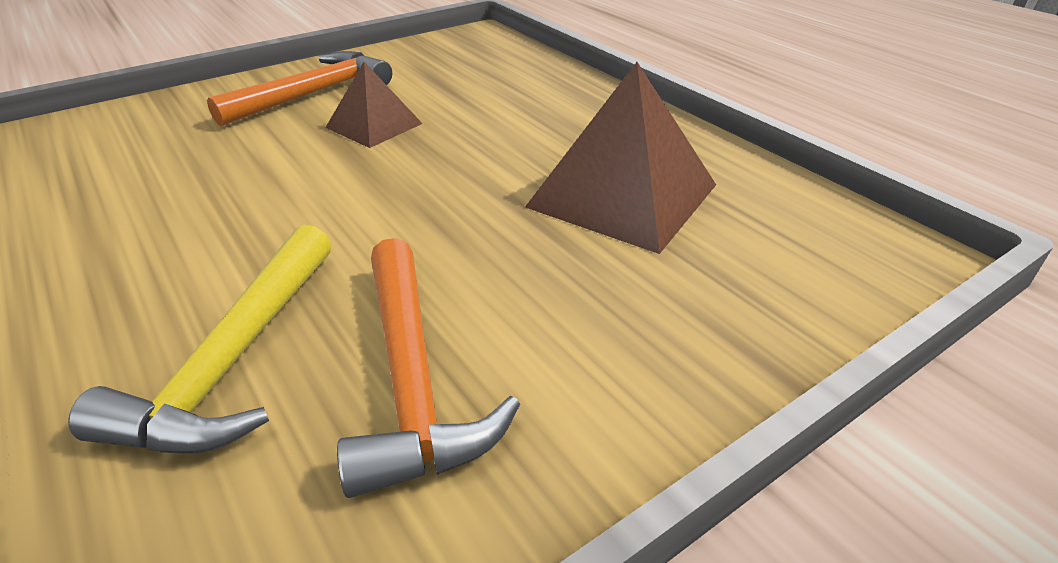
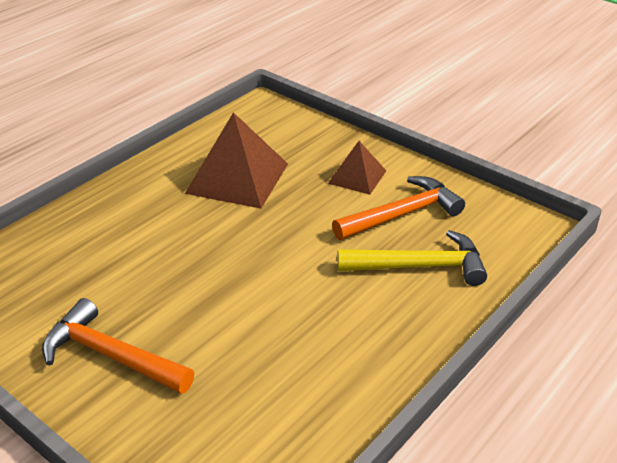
camera: 105 degrees left, 0 degrees up
(374, 125) = (169, 298): brown pyramid -> brown pyramid (357, 177)

